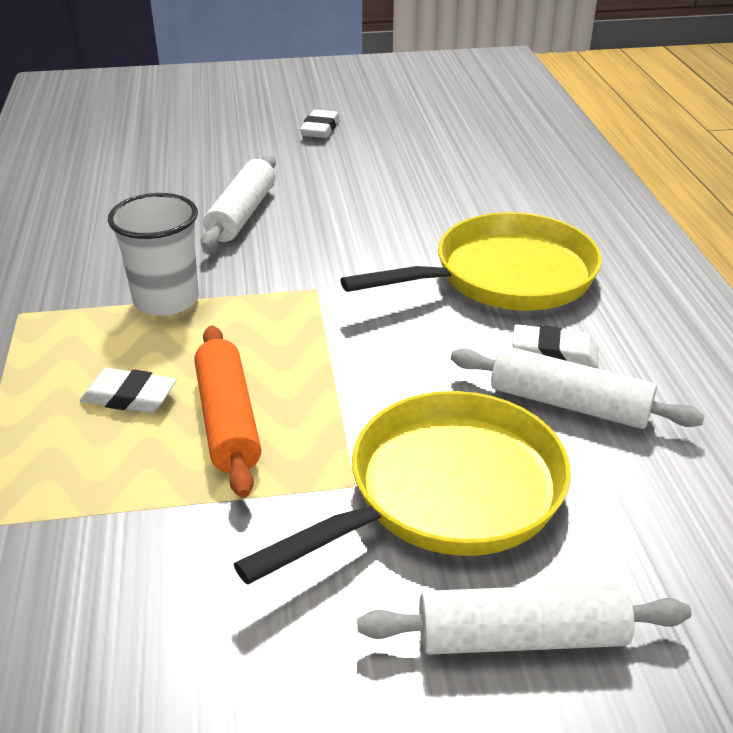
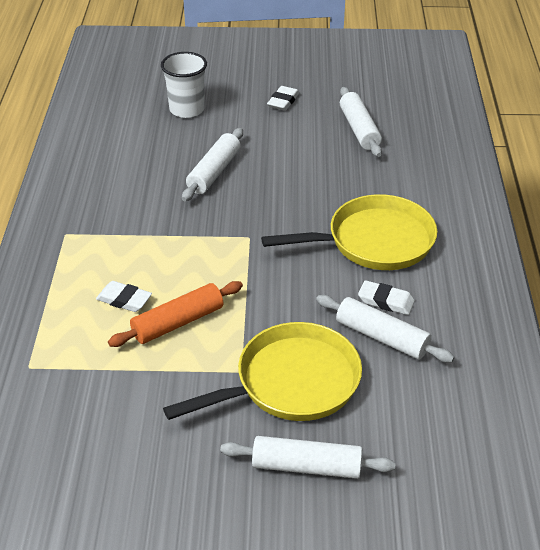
camera: 10 degrees right, 5 degrees up
(166, 300) = (155, 235): white cup -> white cup (187, 109)
(227, 420) = (177, 322): orange rolling pin -> orange rolling pin turned 60 degrees clockwise
(434, 150) = (359, 129): none -> white rolling pin

